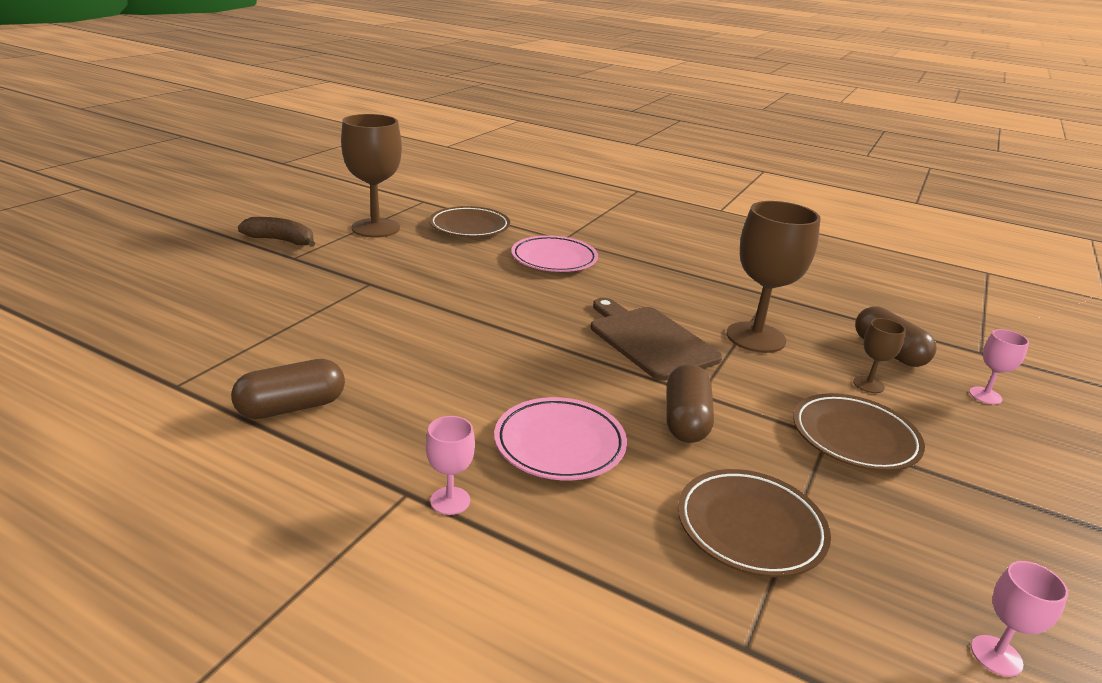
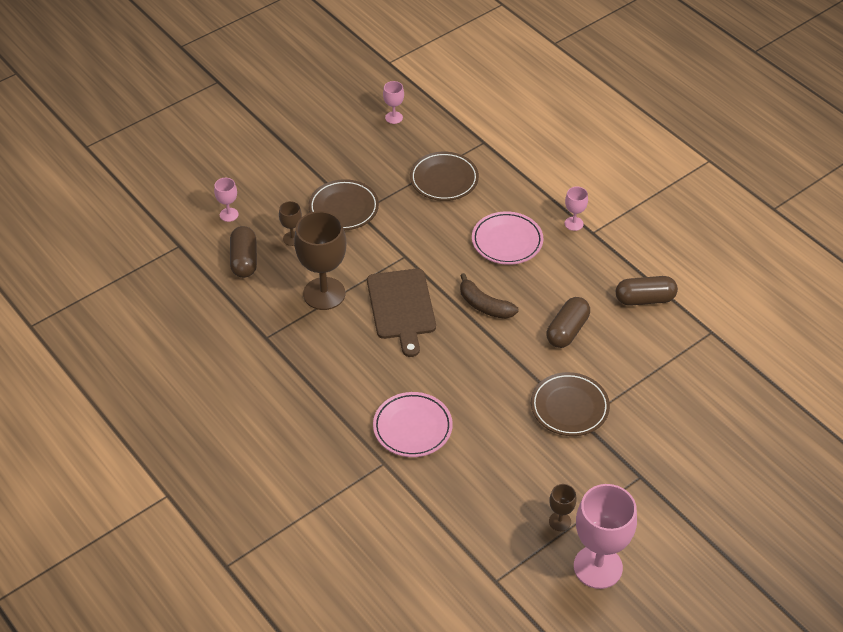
camera: 155 degrees left, 20 degrees up
(281, 241) = (650, 511): brown banana -> brown banana (484, 305)
(333, 213) = (598, 567): none -> pink goblet
(375, 228) = (560, 521): brown goblet -> brown goblet, size x0.47
(469, 227) = (466, 506): brown plate -> brown plate (569, 407)
(686, 420) = (428, 240): brown capsule -> brown capsule (567, 331)

